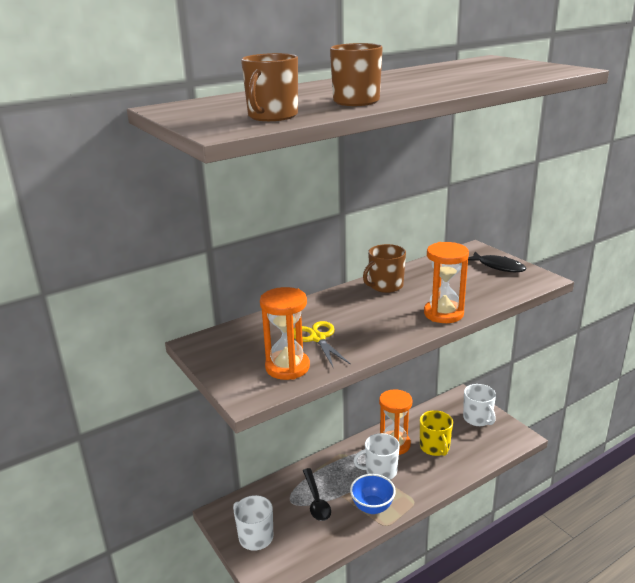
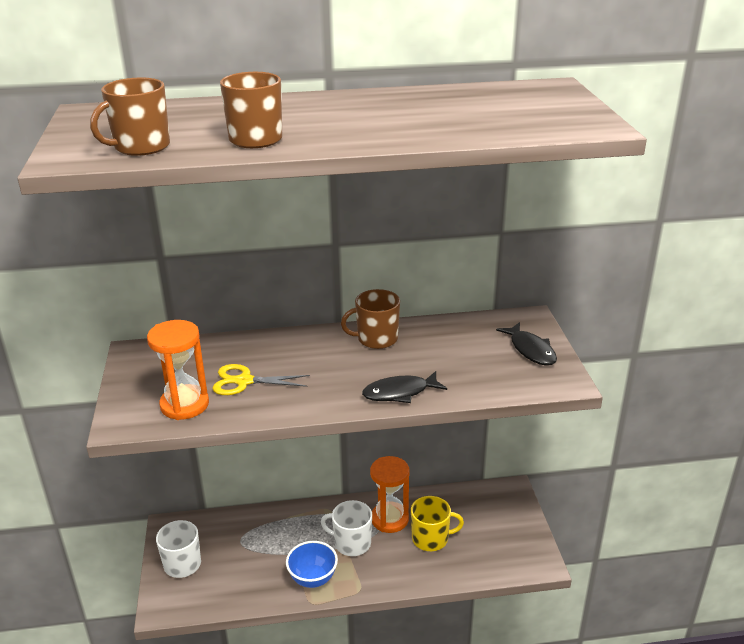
camera: 25 degrees right, 5 degrees up
(316, 500) = (264, 549): black spoon -> none
(317, 338) = (244, 381): yellow scissors -> yellow scissors turned 90 degrees counterclockwise
(435, 447) = (431, 538): yellow mug -> yellow mug turned 105 degrees counterclockwise
(443, 314) = (400, 392): orange hourglass -> black fish
(478, 419) = (508, 523): white mug -> none

